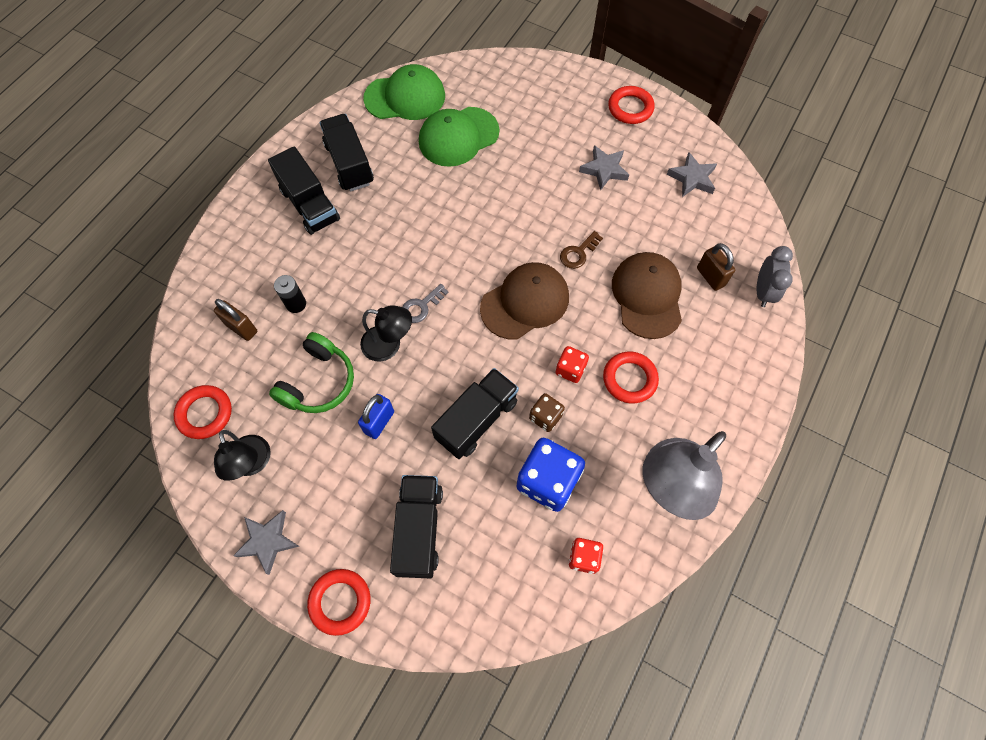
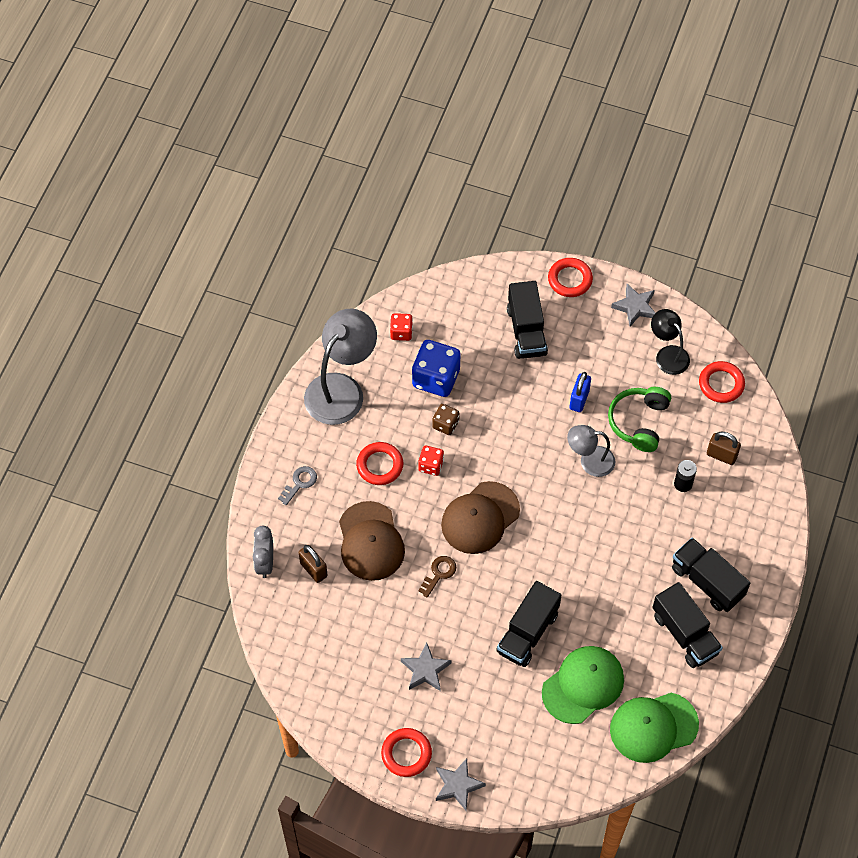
camera: 170 degrees right, 5 degrees down
(389, 345) = (589, 461): black lamp -> grey lamp
(421, 306) = (571, 499): grey key -> grey key (299, 483)
(476, 420) = (501, 413): black truck -> black truck (527, 632)
(692, 178) = (335, 675): grey star -> grey star (458, 785)

